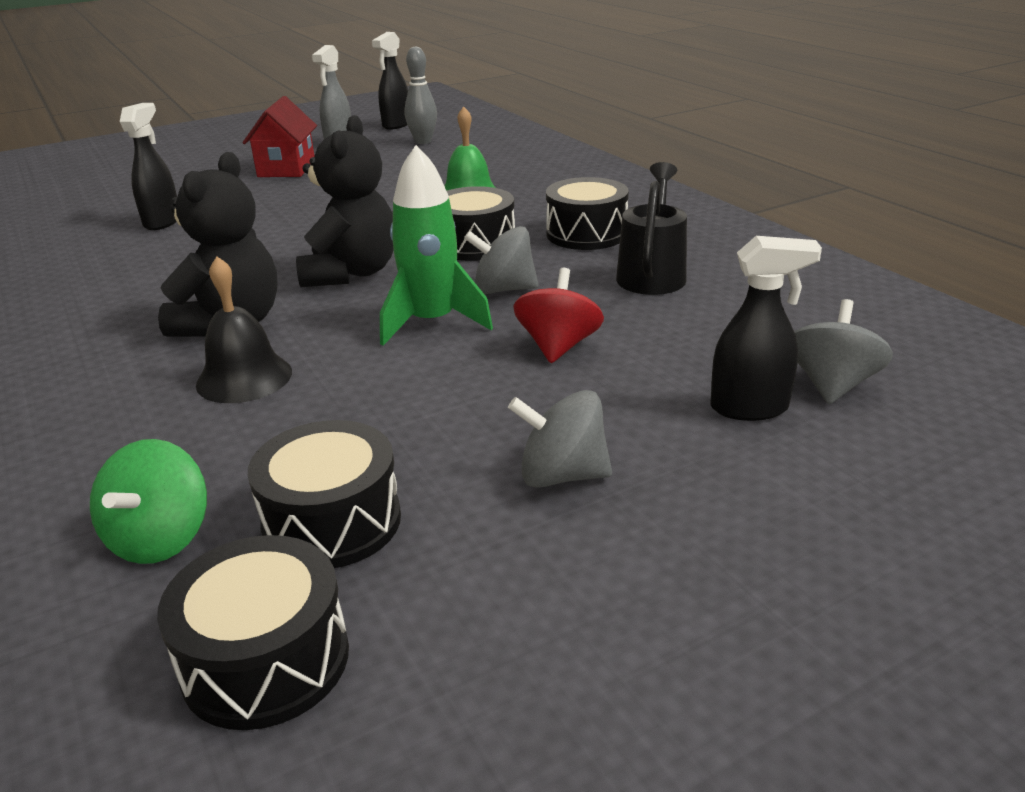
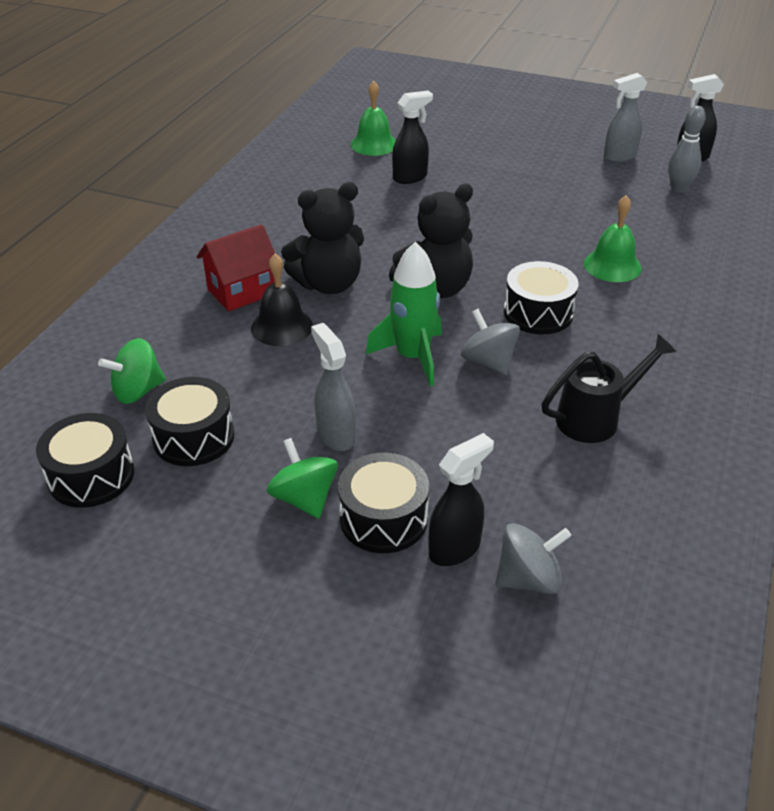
camera: 50 degrees right, 10 degrees up
(68, 218) = (374, 144): none -> green bell
(286, 169) = (545, 166): red house -> red house (241, 291)
(484, 413) = (335, 435): none -> grey spray bottle
(558, 346) = (441, 425): red spinning top -> none
(561, 475) = (304, 498): grey spinning top -> green spinning top
(586, 234) = (621, 354): black drum -> black drum (383, 518)
(750, 408) = (455, 548): black spray bottle -> black spray bottle turned 90 degrees counterclockwise

